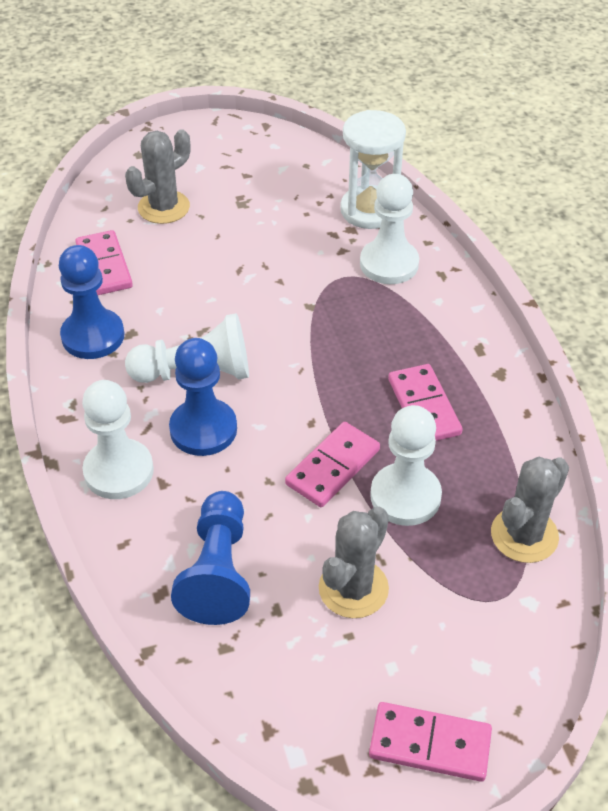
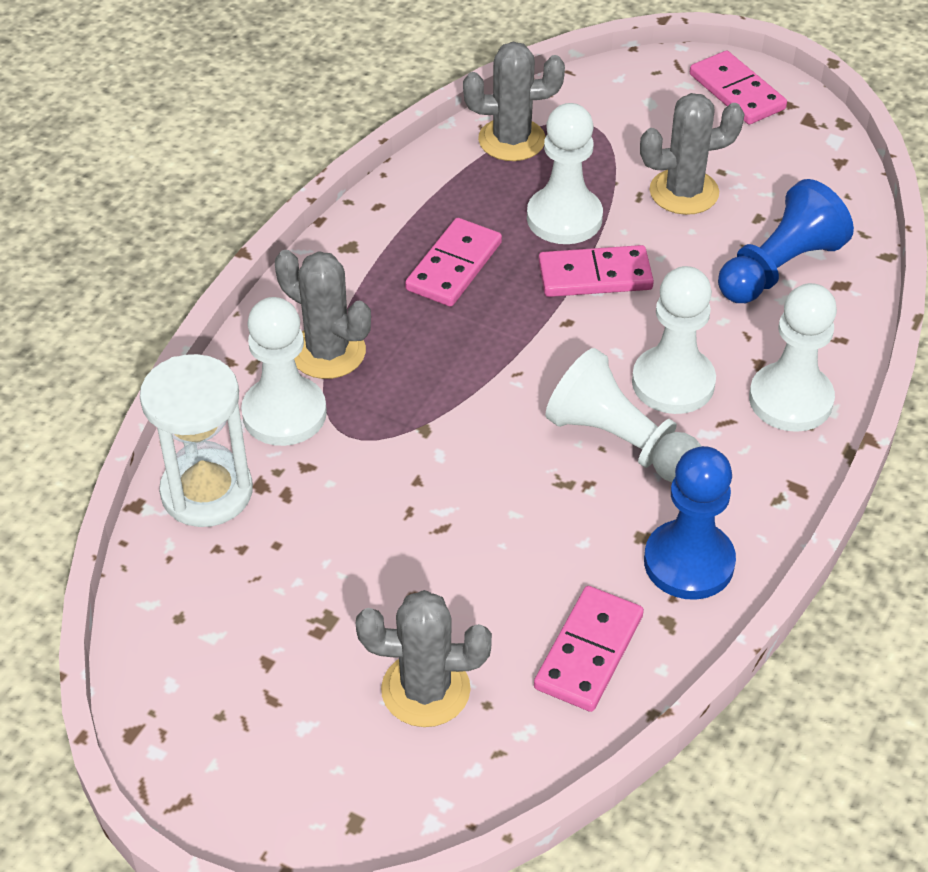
camera: 135 degrees left, 0 degrees up
(203, 429) = (673, 383): blue pawn -> white pawn
(415, 307) = (328, 352): none -> grey cactus

